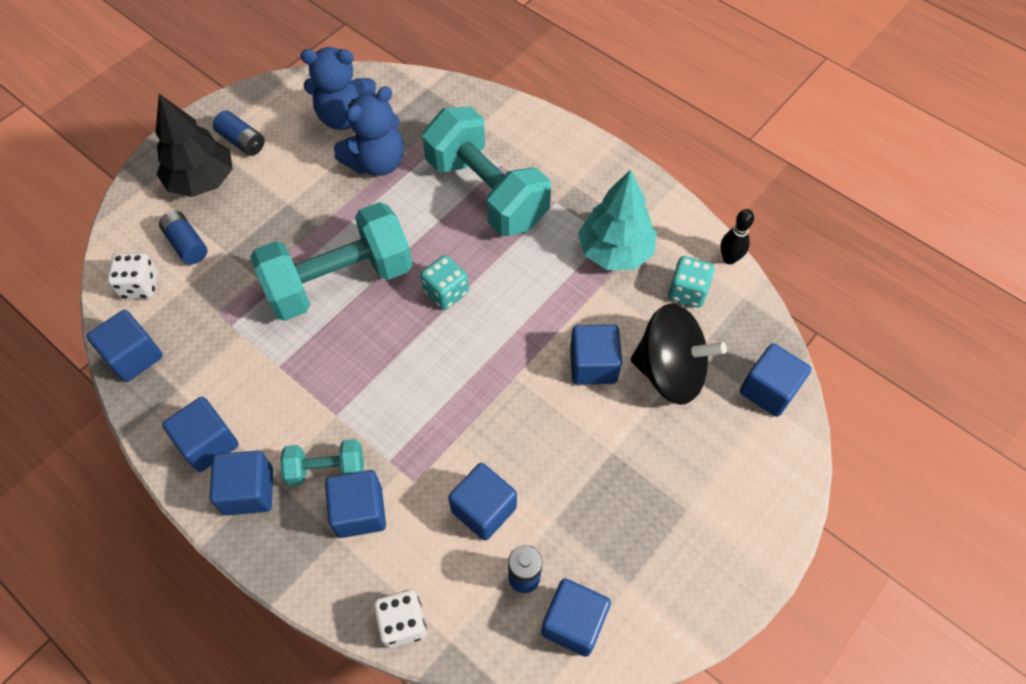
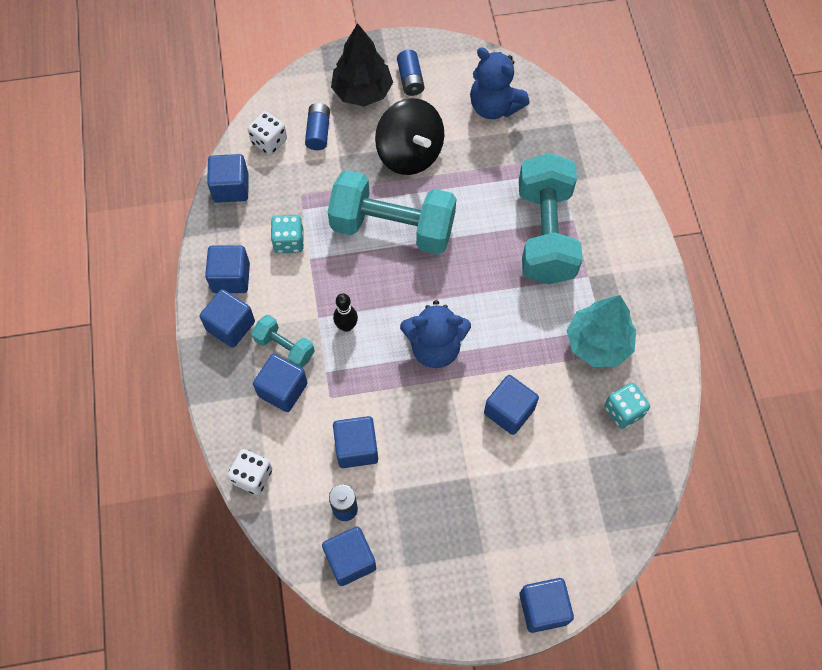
camera: 40 degrees right, 5 degrees up
(376, 162) = (487, 158): blue teddy bear -> blue teddy bear (435, 347)
(446, 292) = (455, 286): turquoise dice -> turquoise dice (289, 241)
(670, 371) = (557, 456): black spinning top -> black spinning top (410, 153)
(729, 258) = (678, 411): black bowling pin -> black bowling pin (346, 326)
(768, 390) = (615, 522): blue cube -> blue cube (543, 608)

